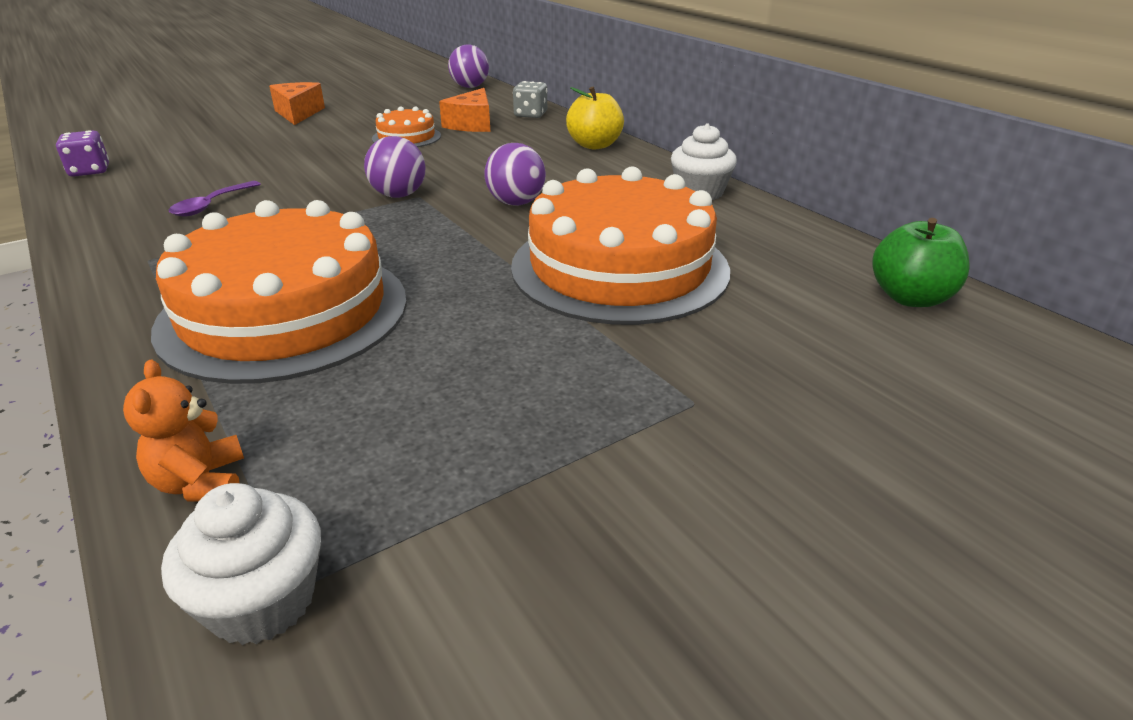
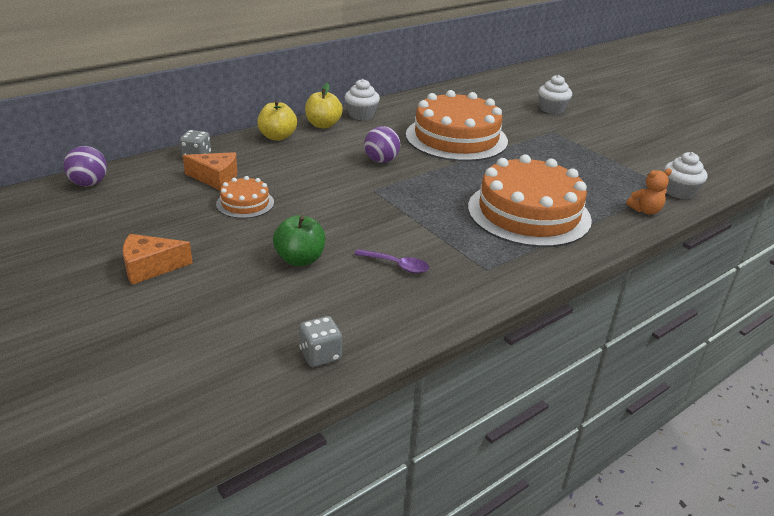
camera: 95 degrees left, 0 degrees up
(90, 171) = (320, 355): purple dice -> grey dice
(399, 195) = (371, 196): purple ball -> none
(645, 168) = (323, 125): none -> yellow apple
(876, 428) = (552, 109): none -> white cupcake
(910, 298) = (466, 91): green apple -> green apple (300, 259)

